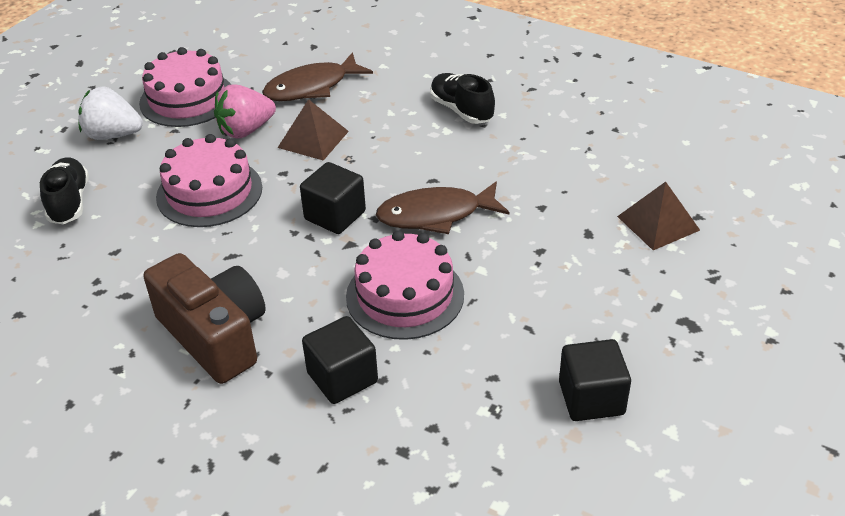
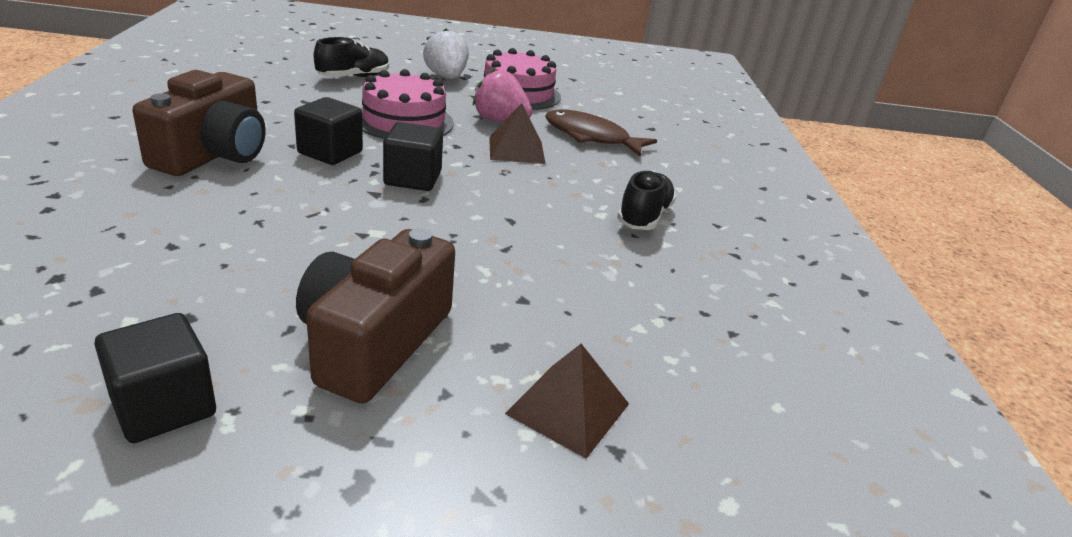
camera: 55 degrees right, 10 degrees down
(342, 377) = (169, 223): black cube -> black cube (330, 152)
(405, 295) = (310, 235): pink cake -> none
(435, 215) = (454, 231): brown fish -> none
(561, 289) = (374, 342): none -> brown camera

